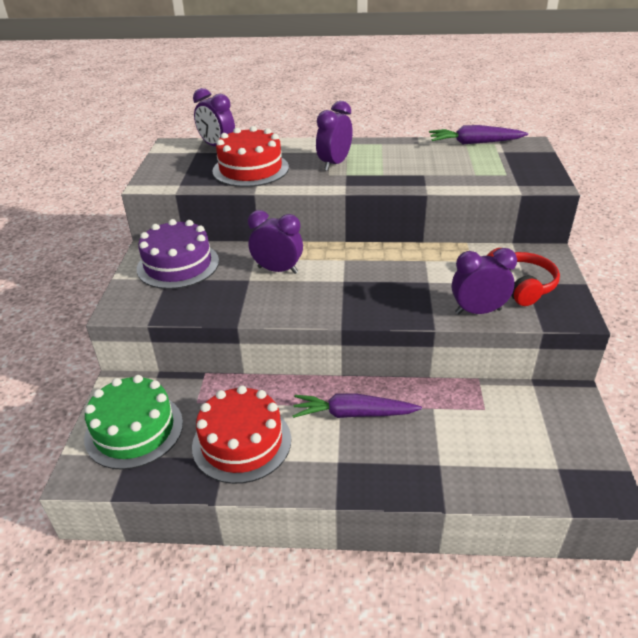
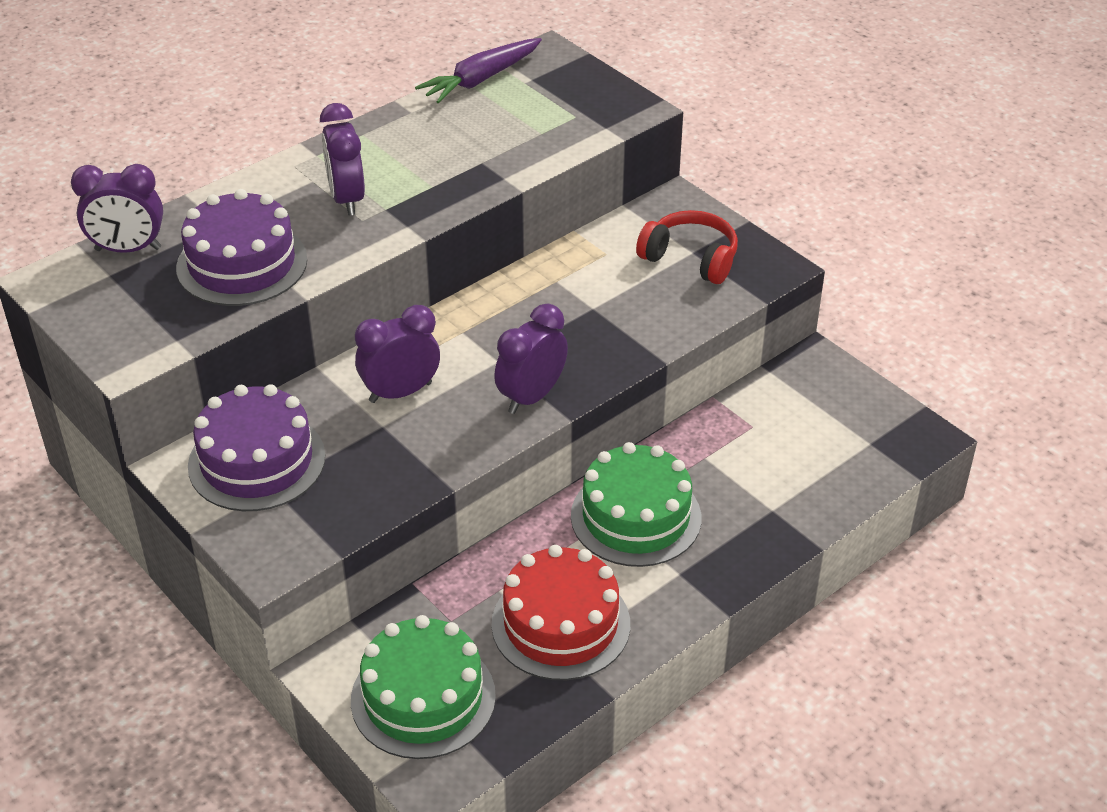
camera: 45 degrees left, 5 degrees up
(250, 169) = (242, 264): red cake -> purple cake
(353, 414) = (636, 517): purple carrot -> green cake
(478, 311) = (684, 316): purple clock -> purple clock (531, 396)

